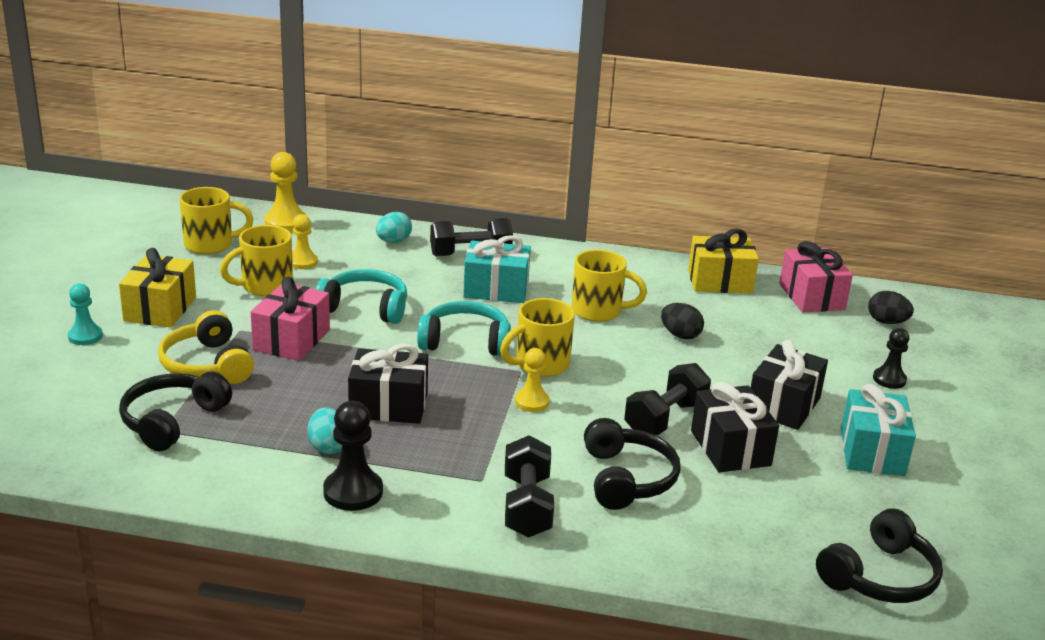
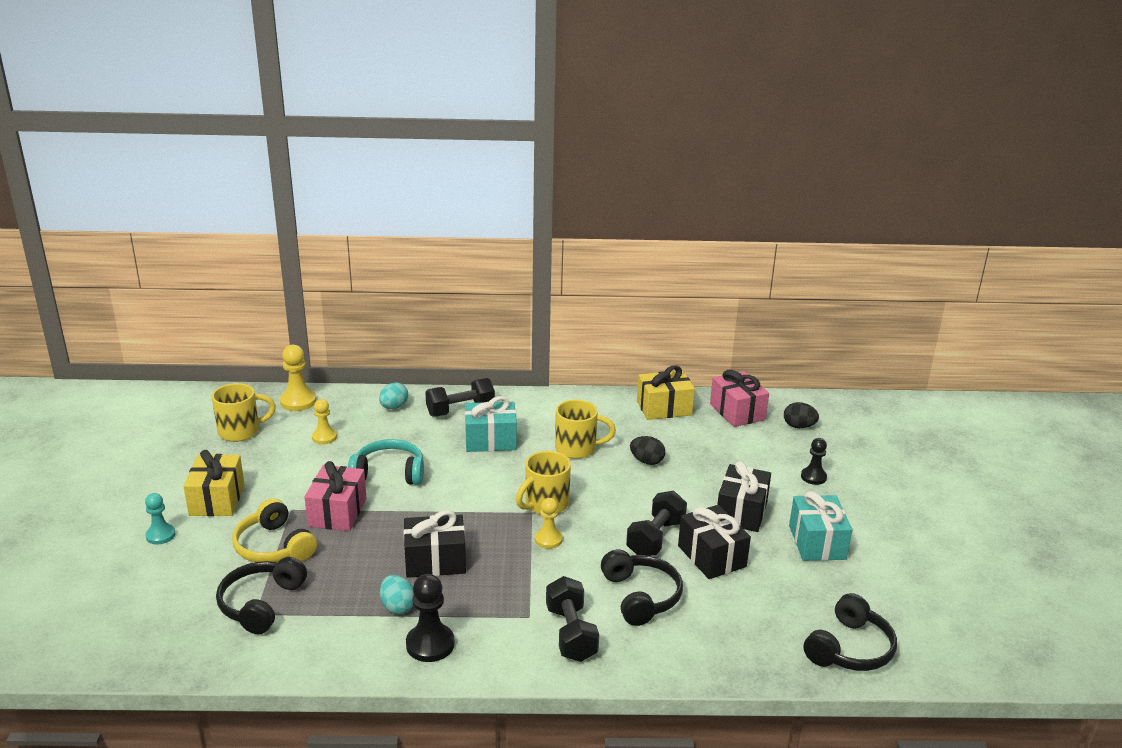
camera: 10 degrees left, 0 degrees up
(265, 286) = (299, 465): yellow mug -> none
(465, 342) = (480, 493): turquoise headphones -> none

